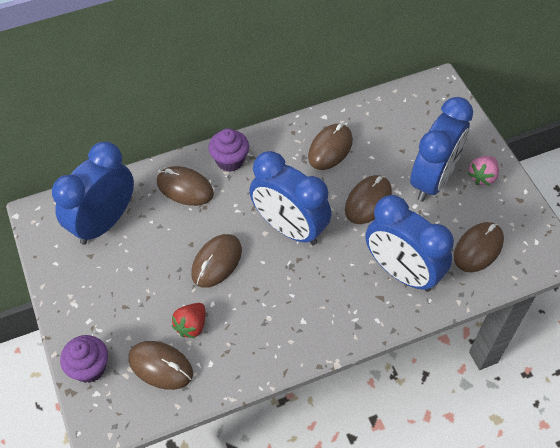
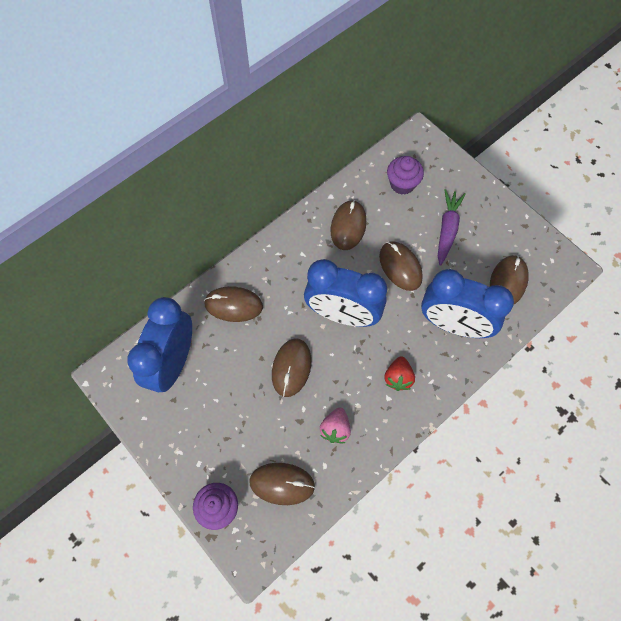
camera: 20 degrees left, 10 degrees up
(191, 326) = (293, 436): red strawberry -> red strawberry (398, 378)
(230, 160) = (263, 265): purple cupcake -> purple cupcake (402, 184)
(368, 201) = (400, 267): brown mouse -> brown mouse turned 45 degrees counterclockwise
(433, 180) = (447, 229): blue clock -> purple carrot
(482, 177) = (487, 214): pink strawberry -> pink strawberry (335, 429)

